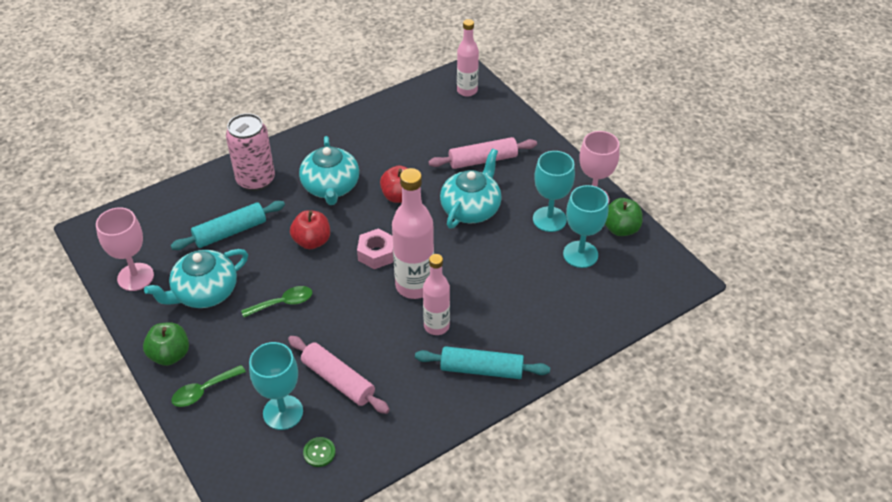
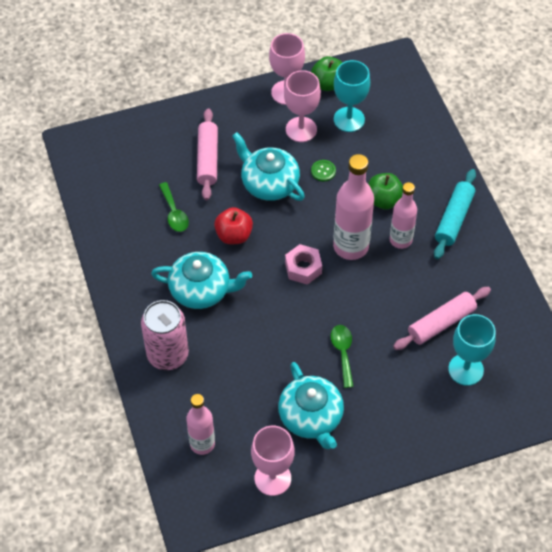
camera: 75 degrees left, 10 degrees up
(170, 355) = (381, 453): green apple -> green apple (383, 200)
(203, 391) = (429, 429): green spoon -> green spoon (174, 213)
(230, 232) = (236, 386): turquoise rolling pin -> none
(312, 241) = (271, 317): red apple -> none
(319, 452) = (511, 348): green button -> green button (323, 171)
(467, 91) = (101, 148): pink bottle -> pink bottle (202, 444)
(549, 219) = (301, 129): turquoise goblet -> pink goblet

